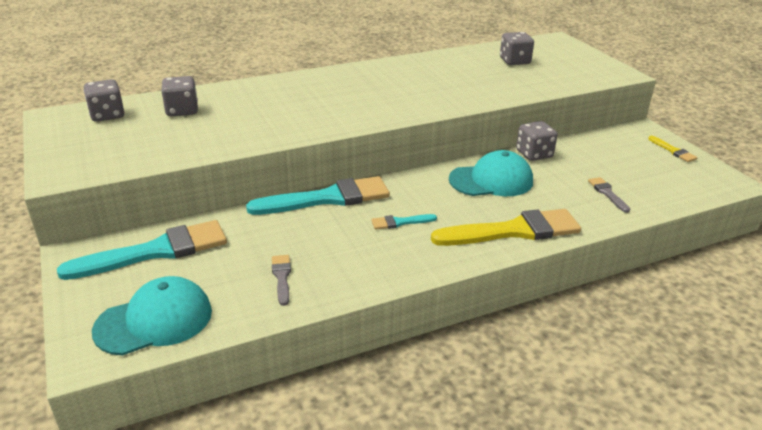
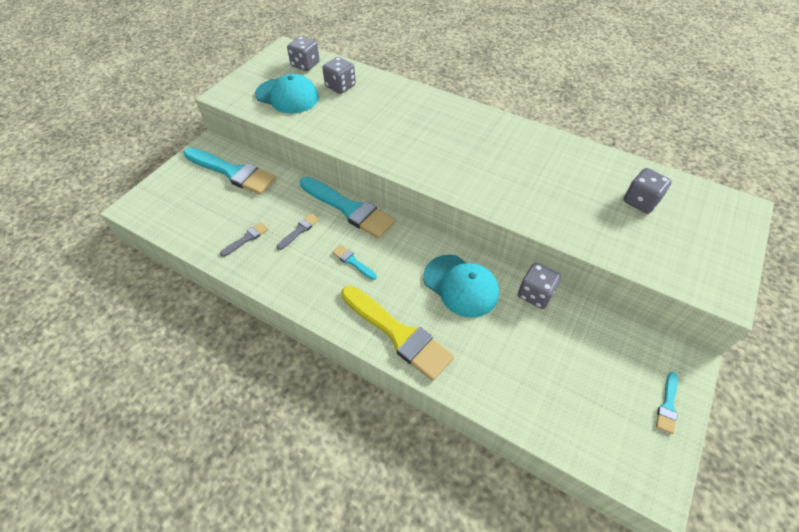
camera: 55 degrees right, 20 degrees up
(154, 321) = (174, 211): turquoise cap -> turquoise cap (287, 96)
(607, 193) = (520, 377): grey brush -> grey brush (299, 230)
(673, 151) = (667, 405): yellow brush -> turquoise brush

